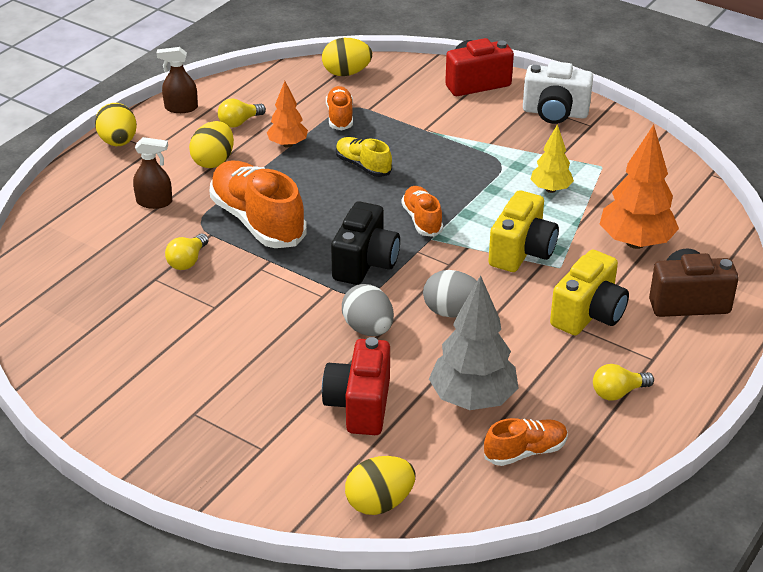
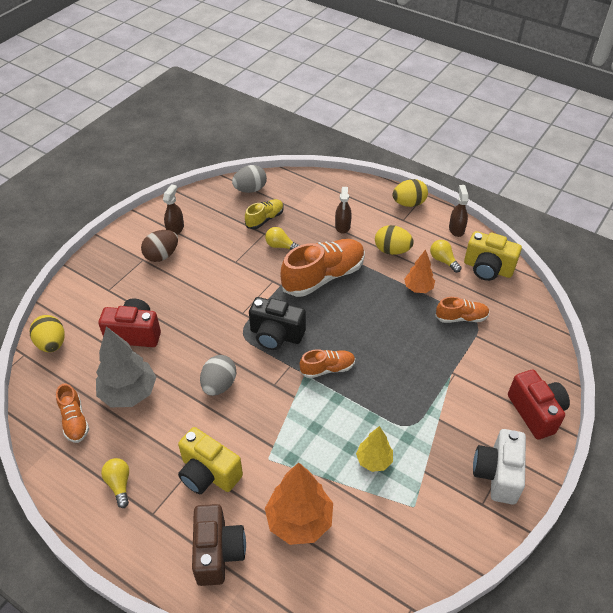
camera: 90 degrees right, 10 degrees up
(123, 379) = (175, 229): none -> brown spray bottle
(188, 390) = (162, 255): none -> brown egg
(346, 73) = (528, 320): yellow egg -> none
(363, 166) = (395, 333): yellow shoe -> yellow shoe (265, 219)
(368, 329) = (206, 337): grey egg -> grey egg (250, 189)
(522, 252) = (287, 433): yellow camera -> yellow camera (487, 268)

